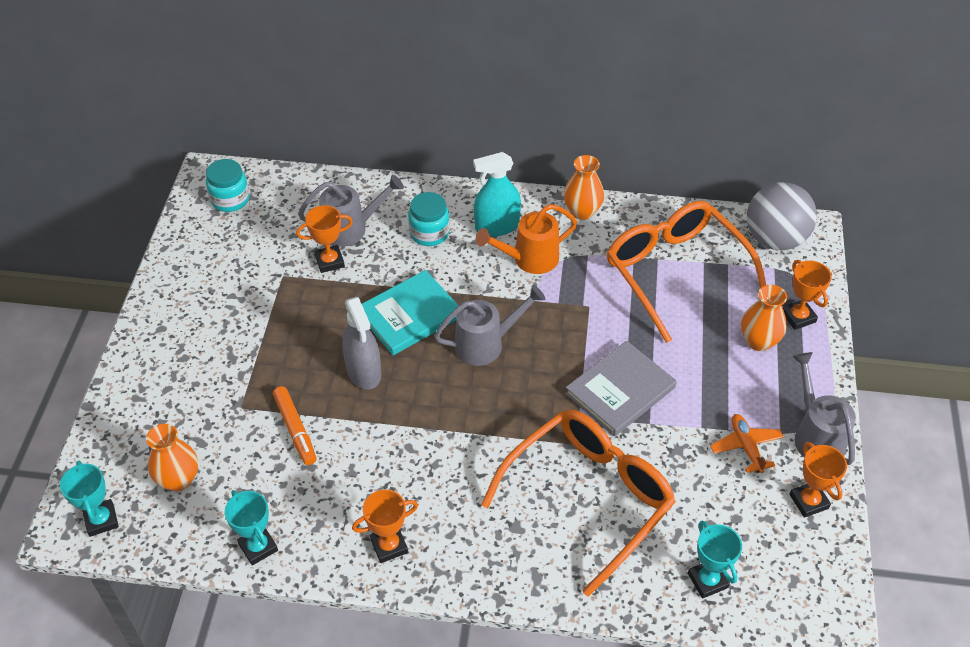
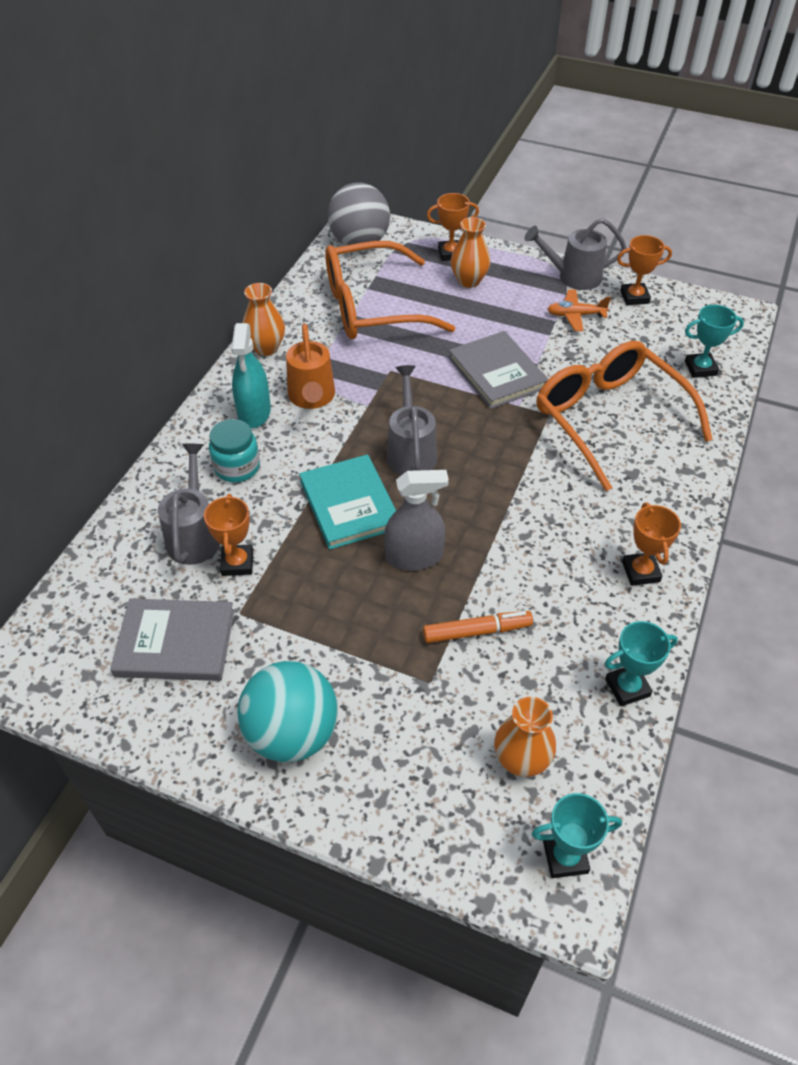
camera: 75 degrees left, 0 degrees up
(184, 334) = (292, 733): none -> turquoise ball
(230, 200) = (75, 654): turquoise jar -> none
(249, 248) = (175, 642): none -> grey book

